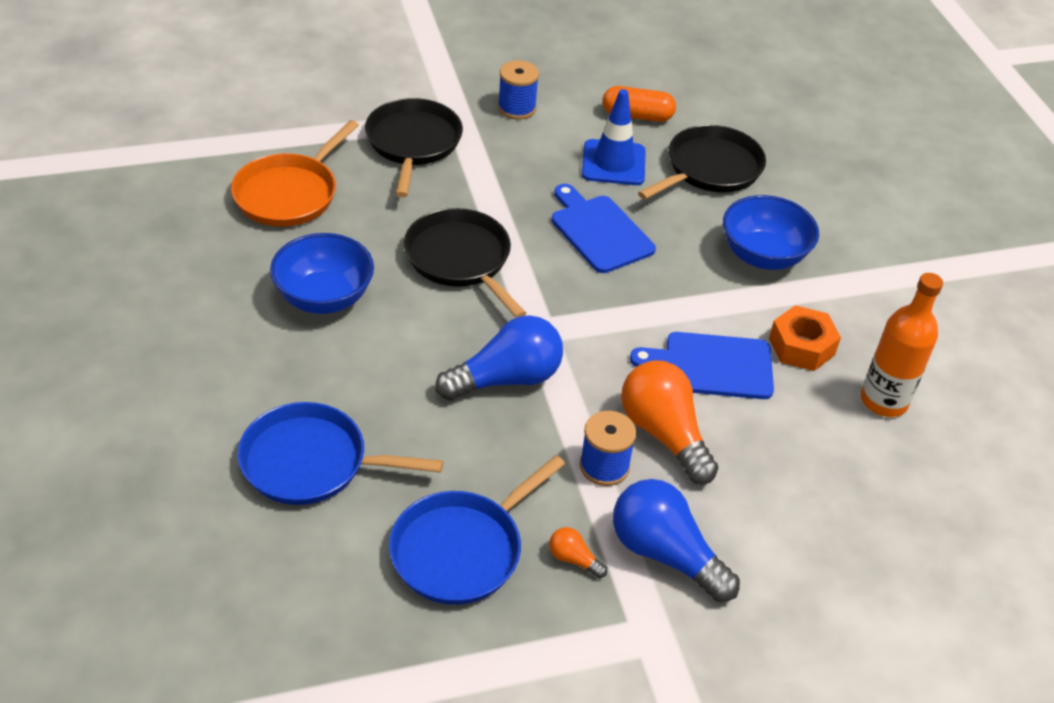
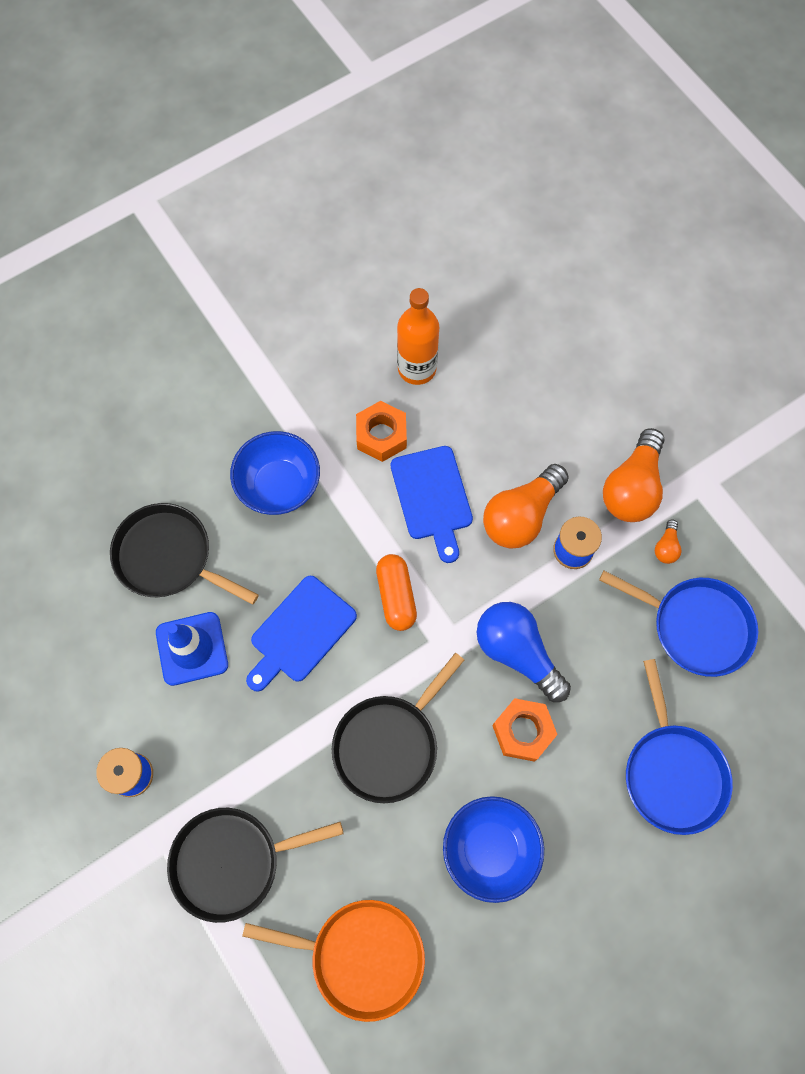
camera: 105 degrees left, 25 degrees up
(421, 356) = (523, 731): none -> orange nut
(637, 116) = (103, 647): orange capsule -> orange capsule (396, 596)
(665, 554) = (632, 487): blue light bulb -> orange light bulb

